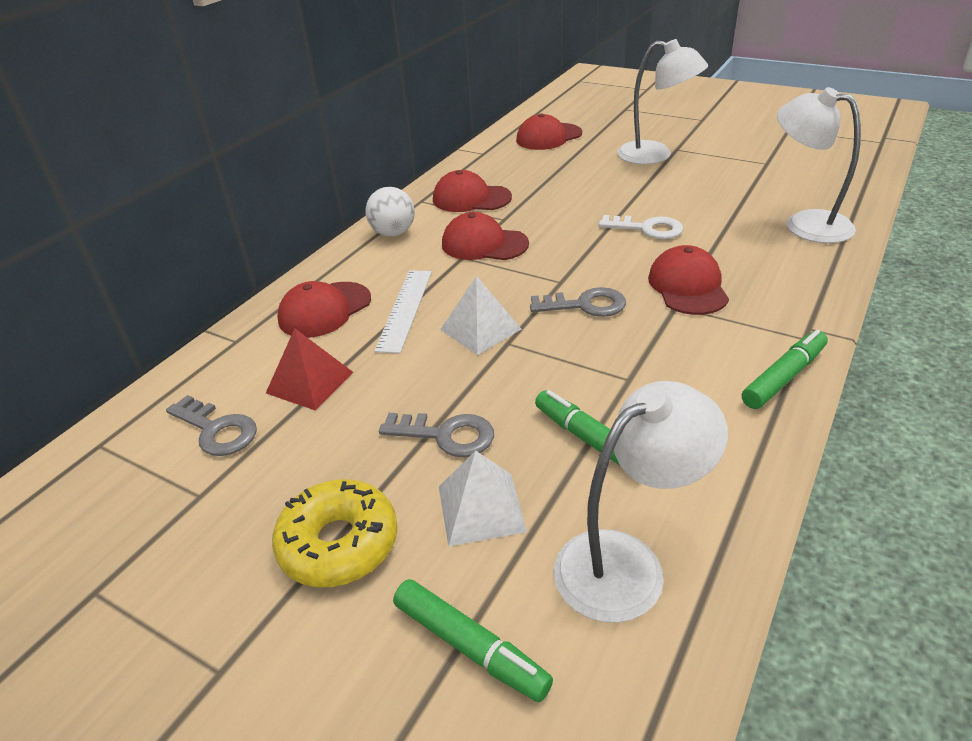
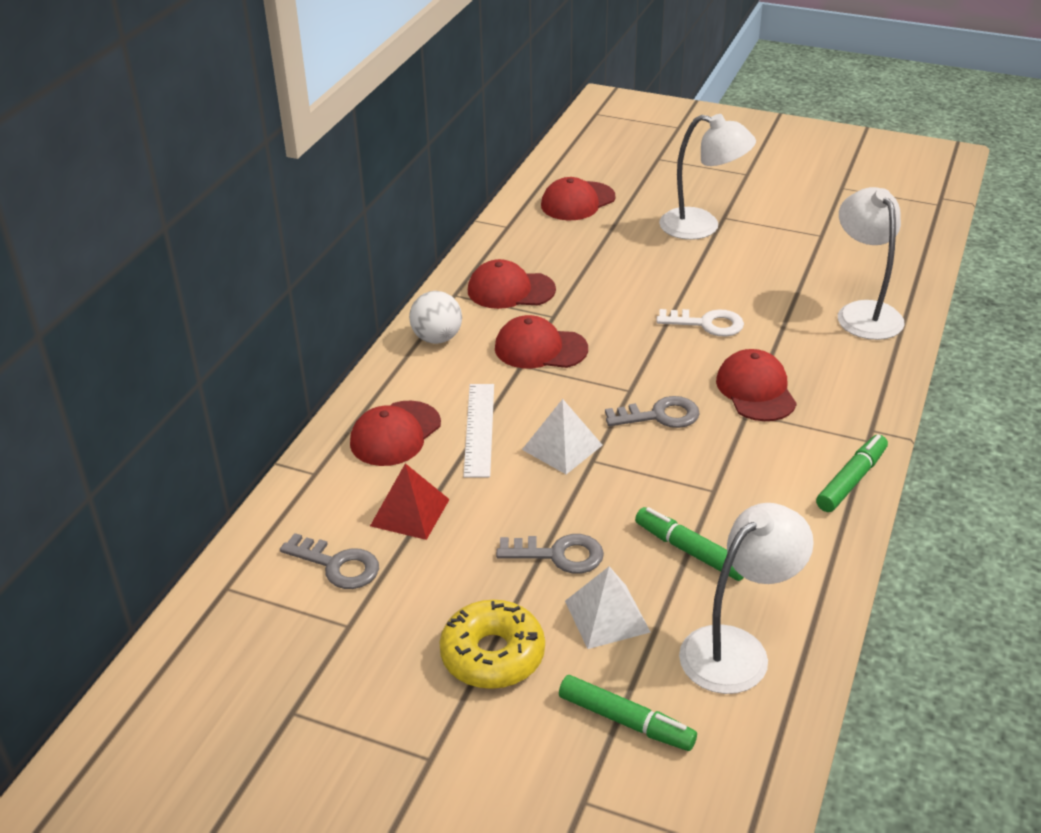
camera: 10 degrees left, 0 degrees up
(805, 224) = (863, 312): white lamp -> white lamp turned 45 degrees clockwise

